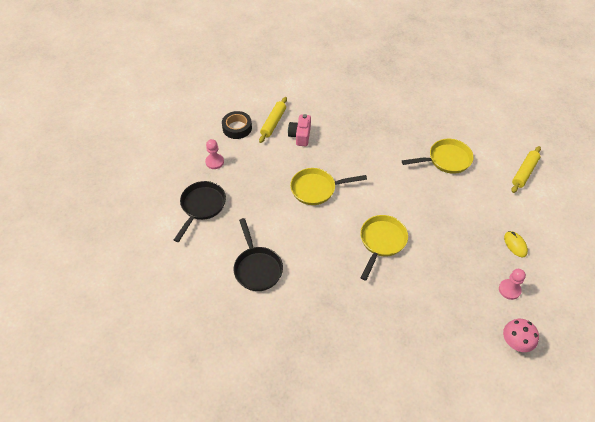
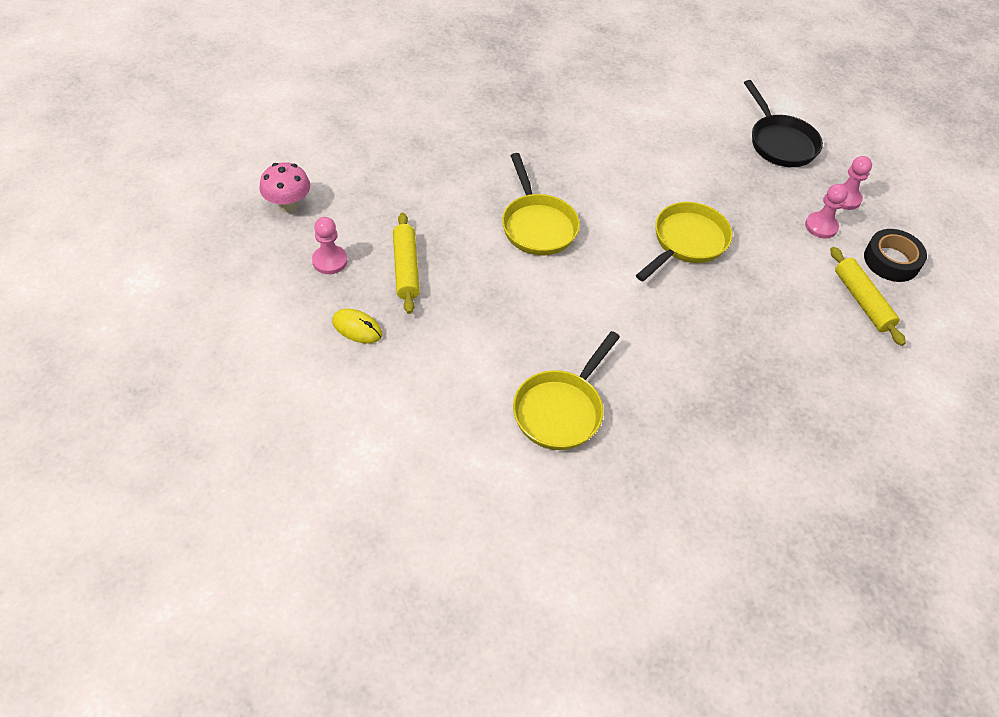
camera: 135 degrees right, 0 degrees up
(245, 158) = (821, 226): none -> pink pawn
(257, 268) = (641, 121): black pan -> none
(300, 136) = (802, 305): pink camera -> none
(524, 172) = (416, 473): yellow rolling pin -> yellow rolling pin (406, 268)

